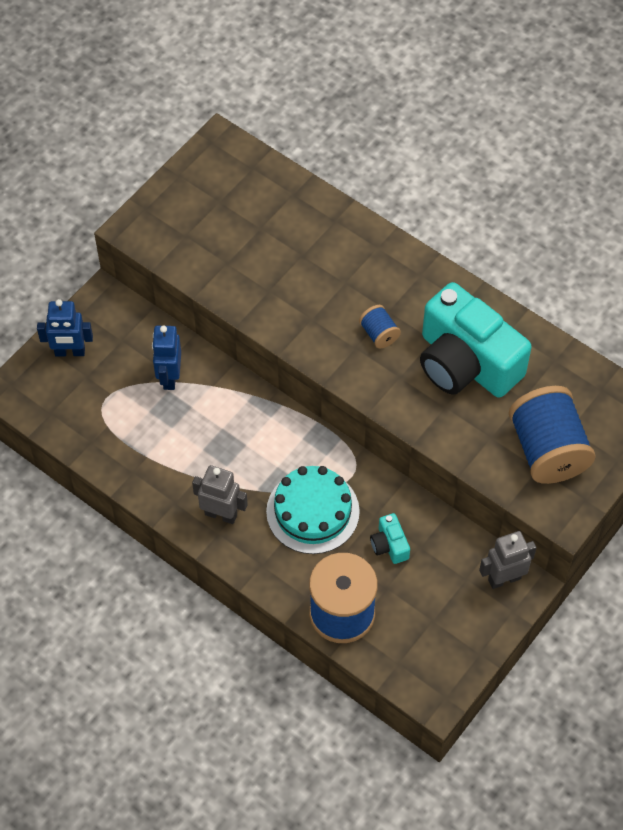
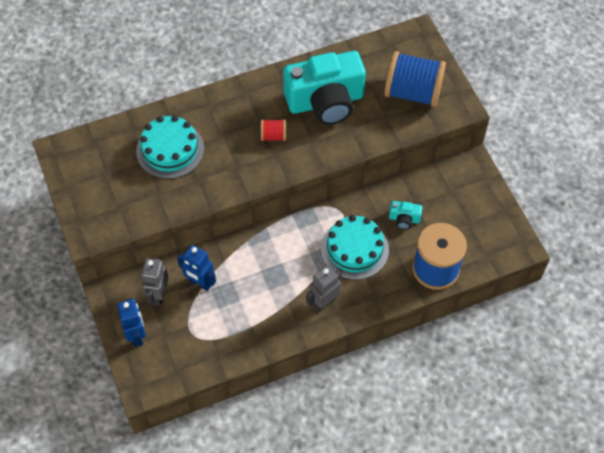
camera: 60 degrees left, 0 degrees up
(70, 352) = (137, 335): blue robot -> blue robot turned 45 degrees counterclockwise
(290, 243) = (170, 150): none -> turquoise cake
(379, 334) = (273, 136): blue spool -> red spool
(504, 579) = (462, 171): grey robot -> grey robot (159, 295)

